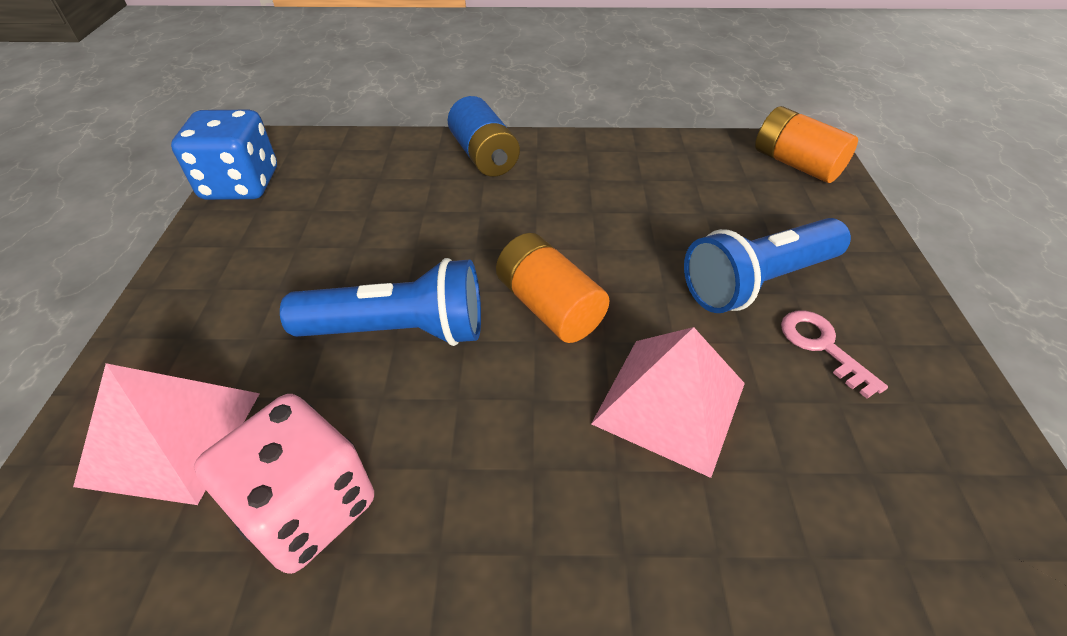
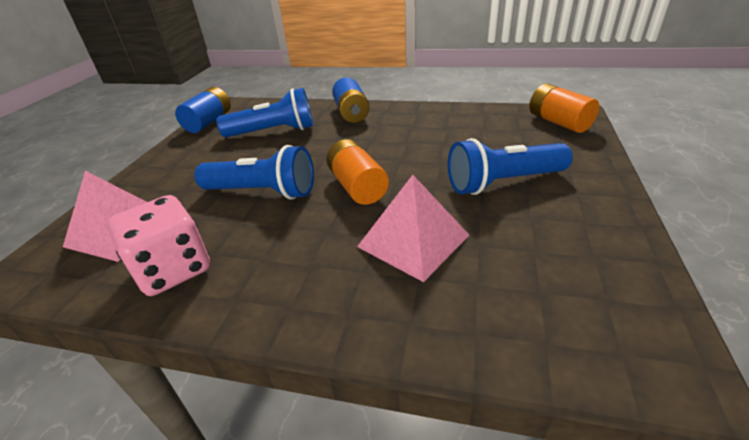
camera: 15 degrees right, 10 degrees down
(241, 185) = (209, 122): blue dice -> blue battery
(367, 201) = (273, 132): none -> blue flashlight
(822, 346) = (534, 220): pink key -> none

